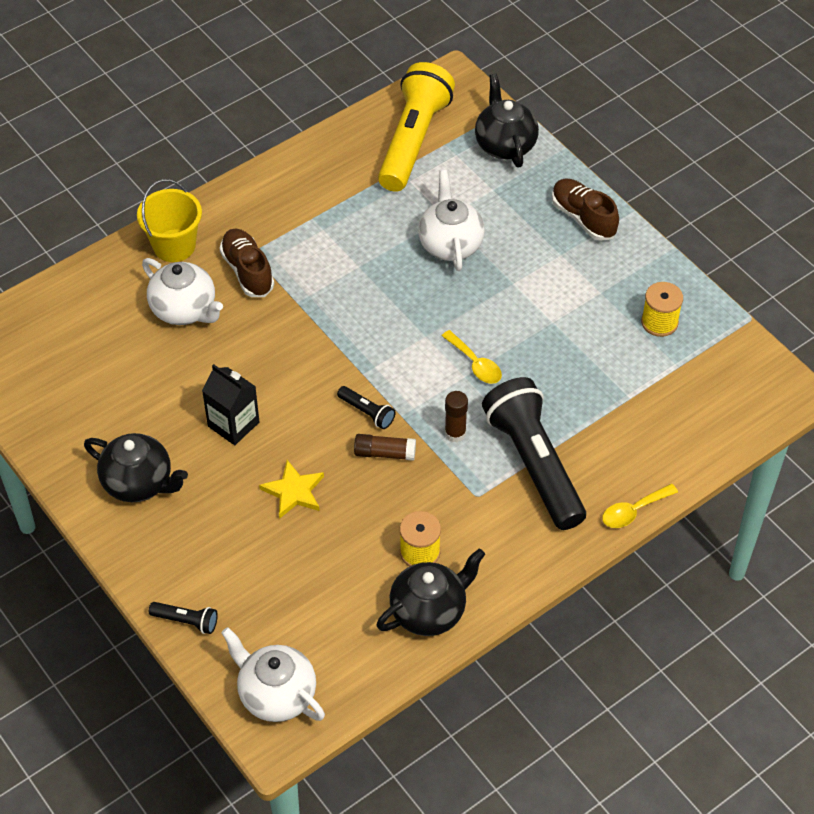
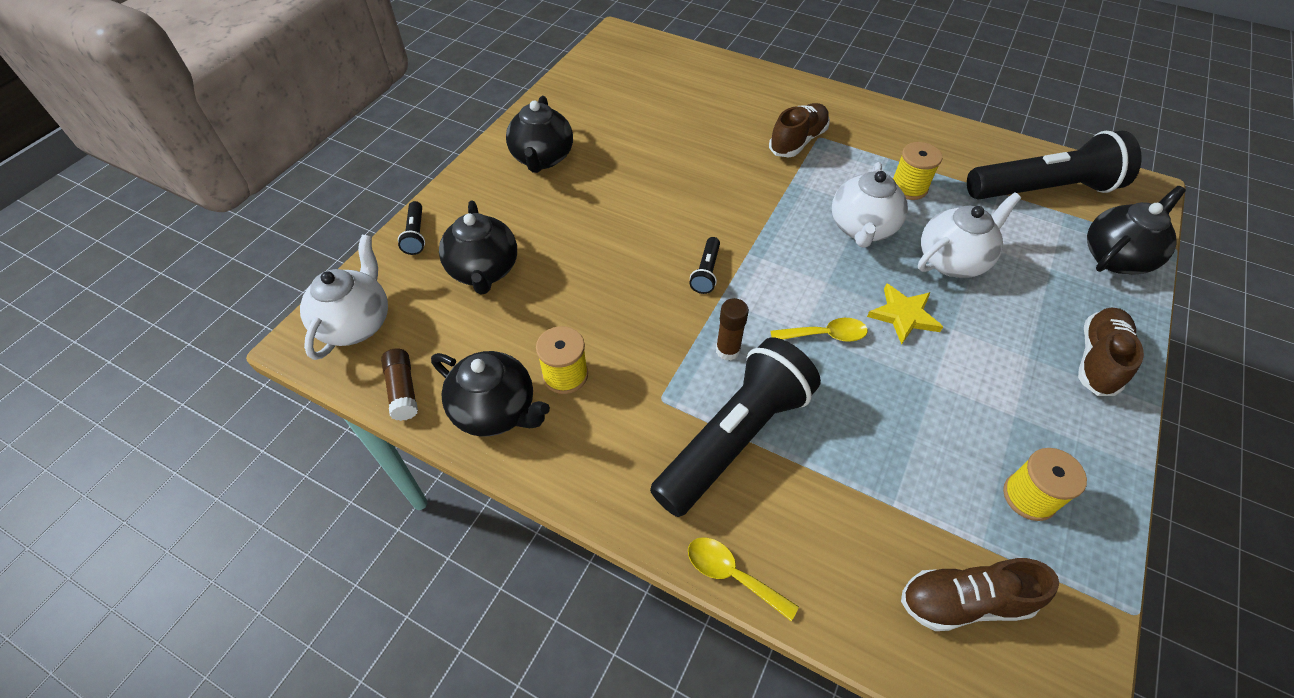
camera: 65 degrees right, 0 degrees up
(174, 245) = (786, 94): yellow bucket -> none
(185, 310) = (729, 122): white teapot -> white teapot (862, 229)
(233, 424) = (634, 190): black carton -> none
(268, 577) = (484, 271): none -> black teapot
(293, 491) = (586, 254): yellow star -> yellow star (903, 315)
(356, 225) = (908, 187): none -> yellow spool
(384, 453) = (668, 303): brown glue stick -> brown glue stick (403, 390)
(413, 141) = (1043, 190): yellow flashlight -> black flashlight
(475, 364) = (825, 335): yellow spoon -> yellow spoon turned 120 degrees counterclockwise
(706, 397) = (963, 601): none -> brown shoe

